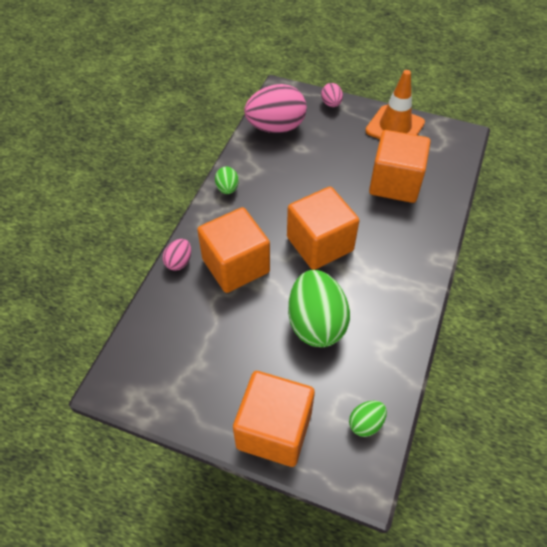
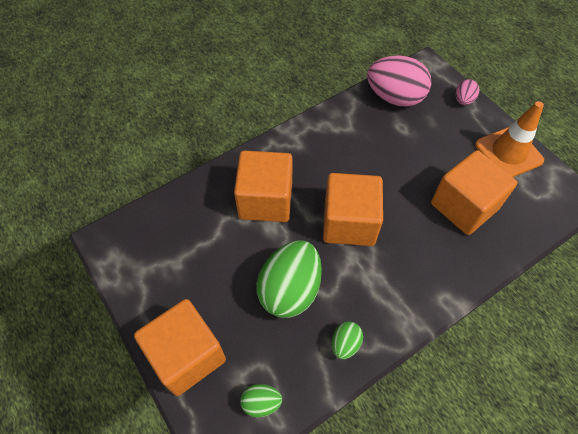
camera: 35 degrees right, 5 degrees up
(179, 262) = (225, 171): pink egg -> none
(227, 189) = (310, 131): green egg -> green egg (345, 344)

